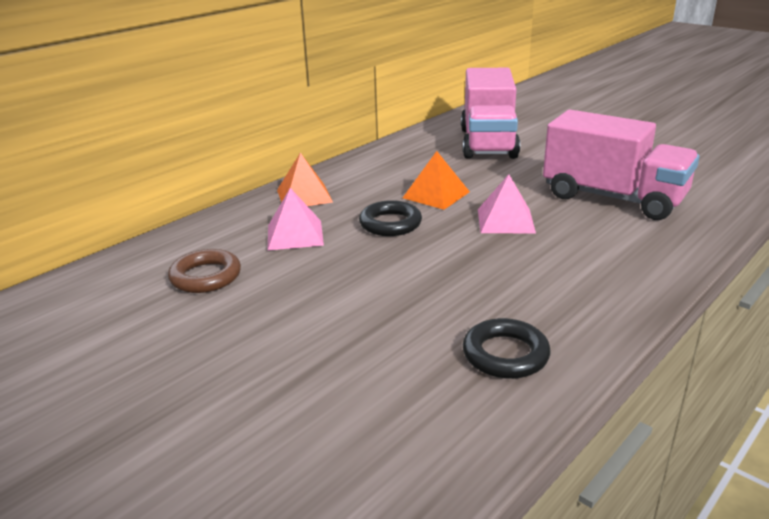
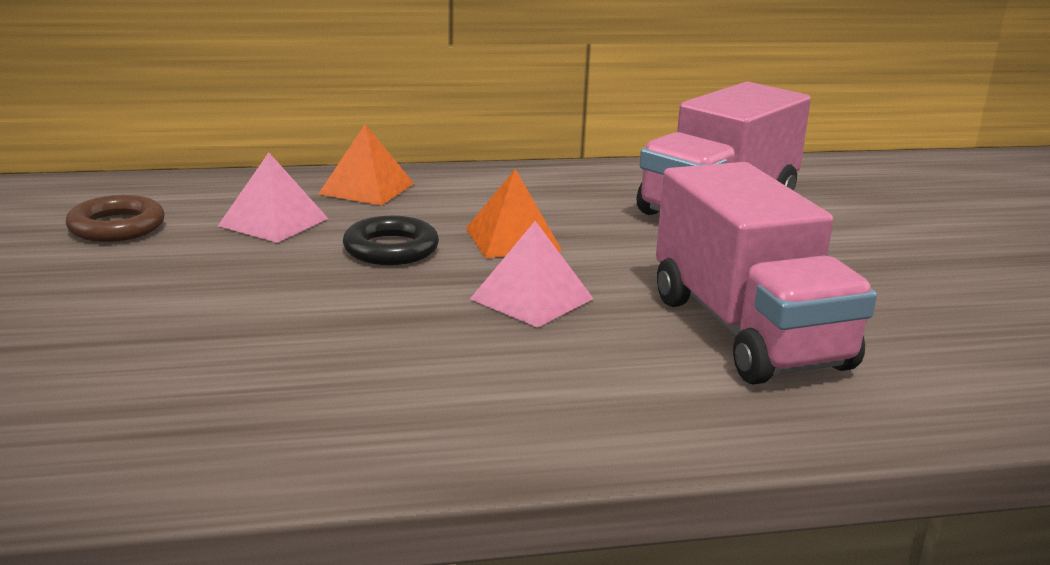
camera: 35 degrees right, 5 degrees down
(505, 354) = (203, 429): black ring -> none

